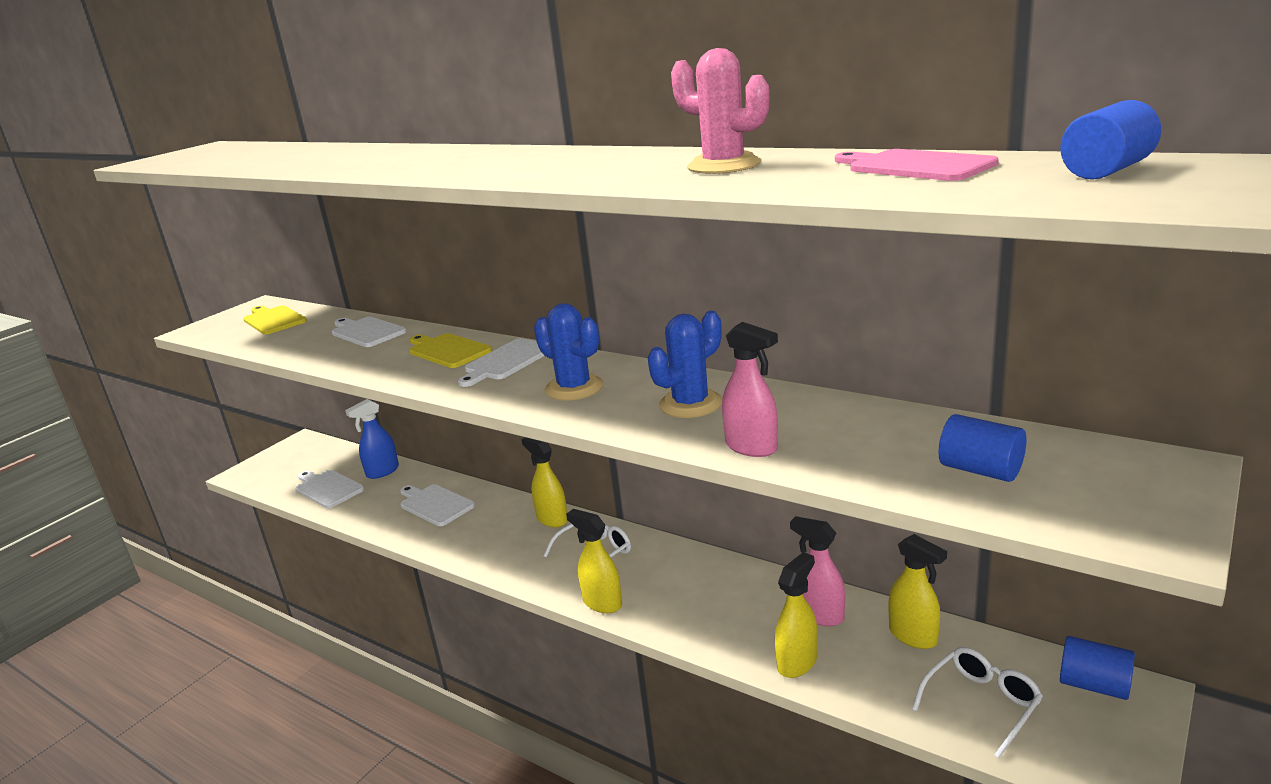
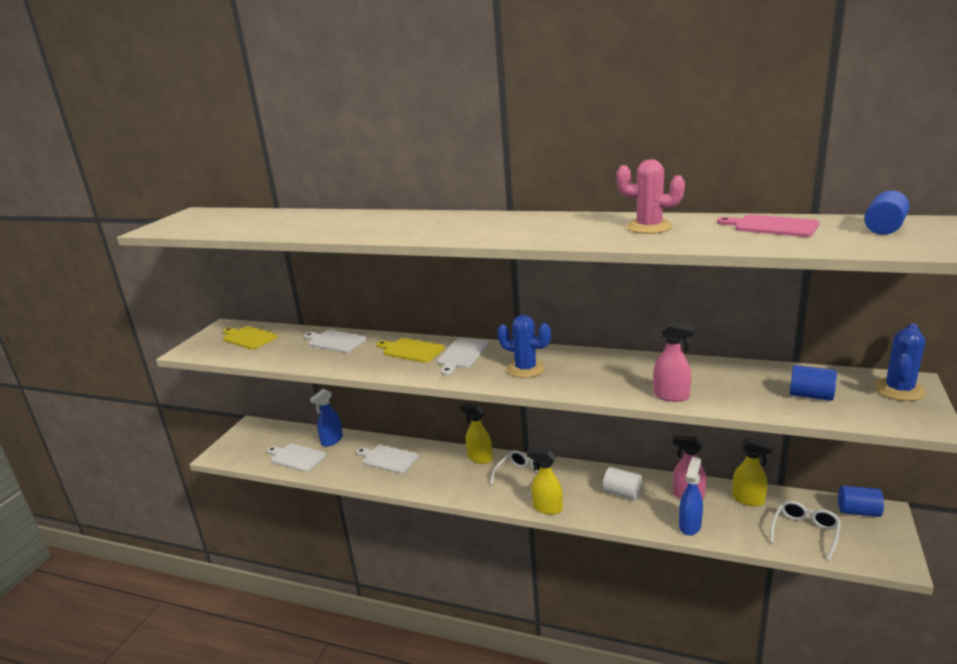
camera: 15 degrees left, 0 degrees up
(690, 404) = (612, 372): blue cactus -> blue cactus (899, 390)
(722, 597) = (622, 493): none -> white cylinder
(797, 662) = (690, 526): yellow spray bottle -> blue spray bottle

